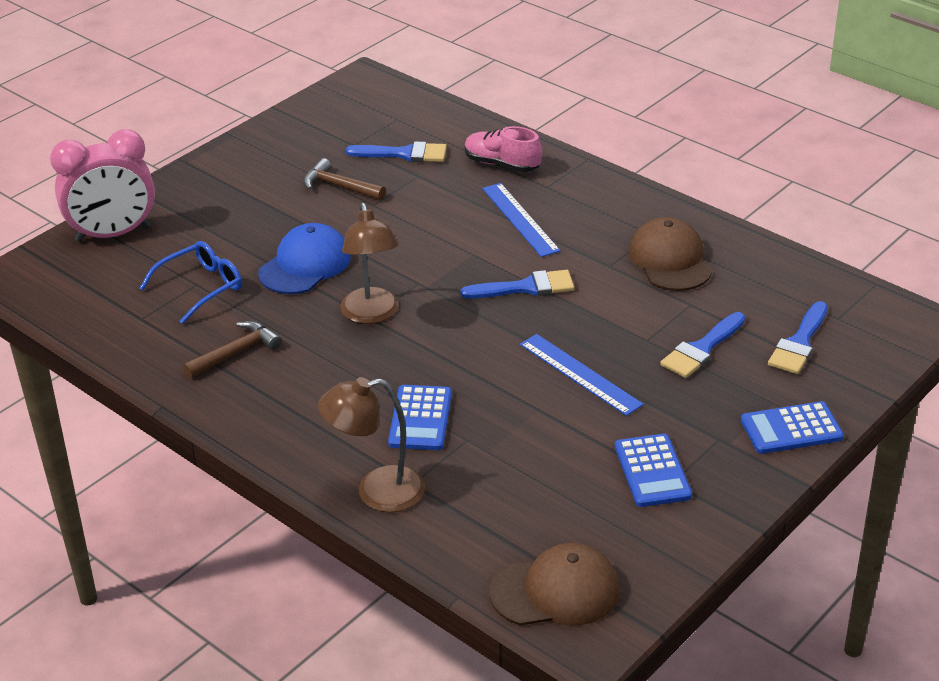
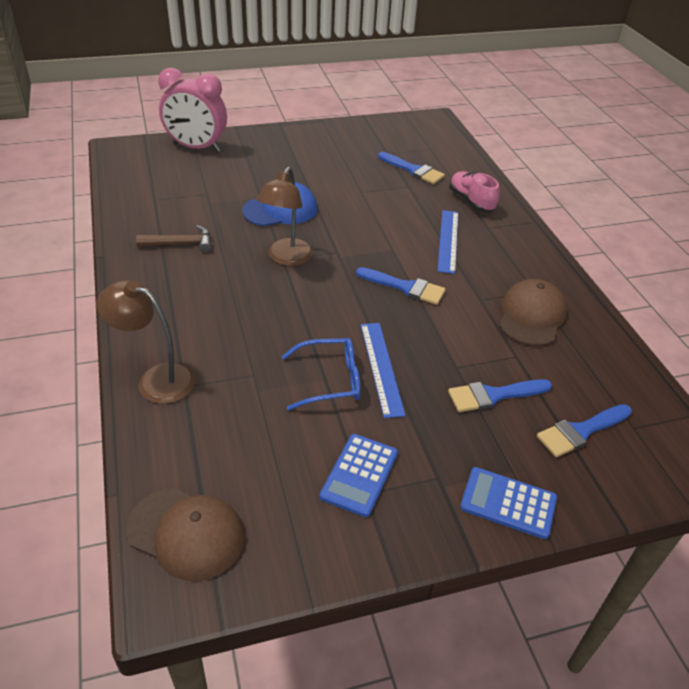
camera: 30 degrees right, 5 degrees up
(200, 288) = (206, 197): blue glasses -> blue glasses (329, 380)
(340, 186) = (353, 173): brown hammer -> none
(420, 418) = (240, 343): blue calculator -> none

